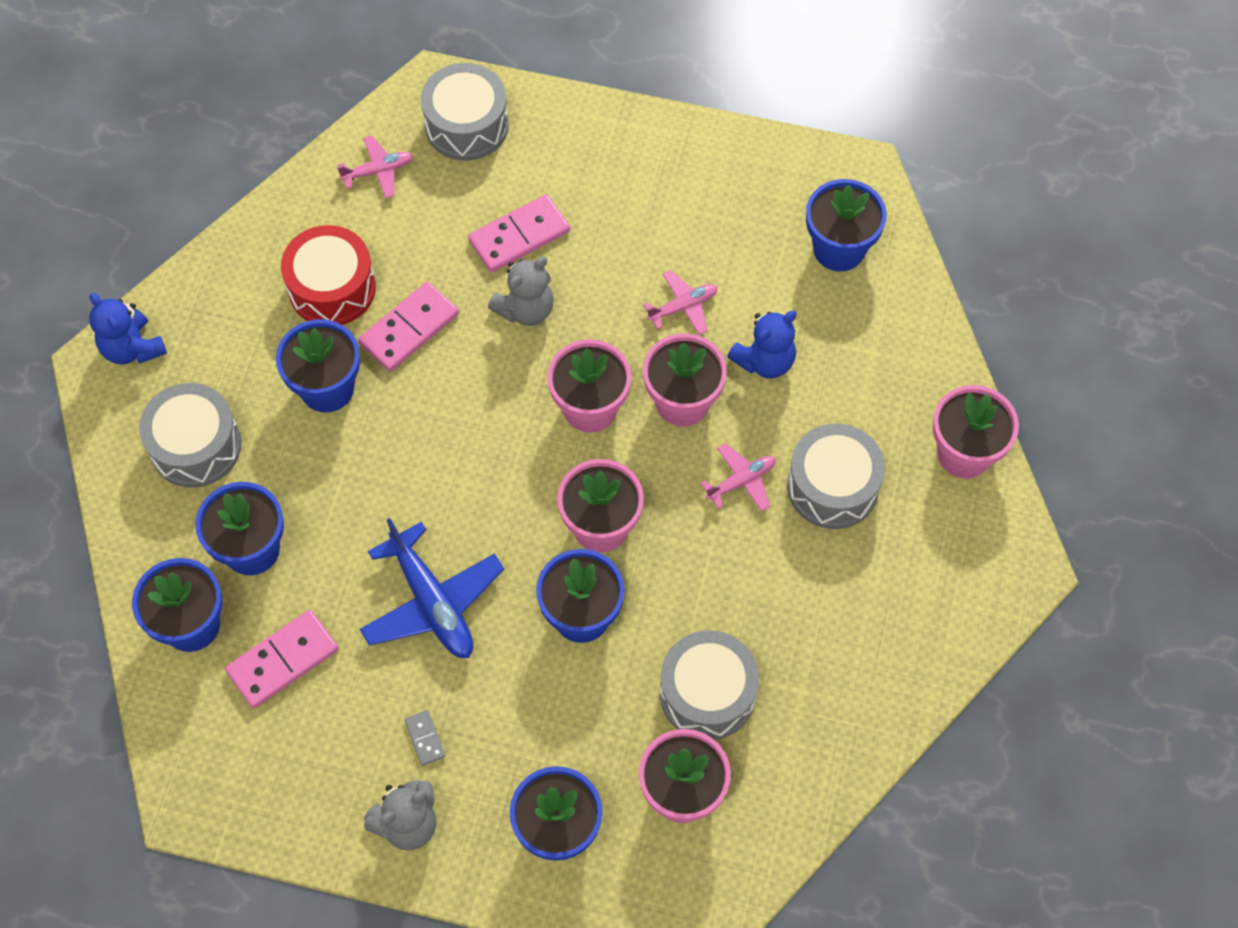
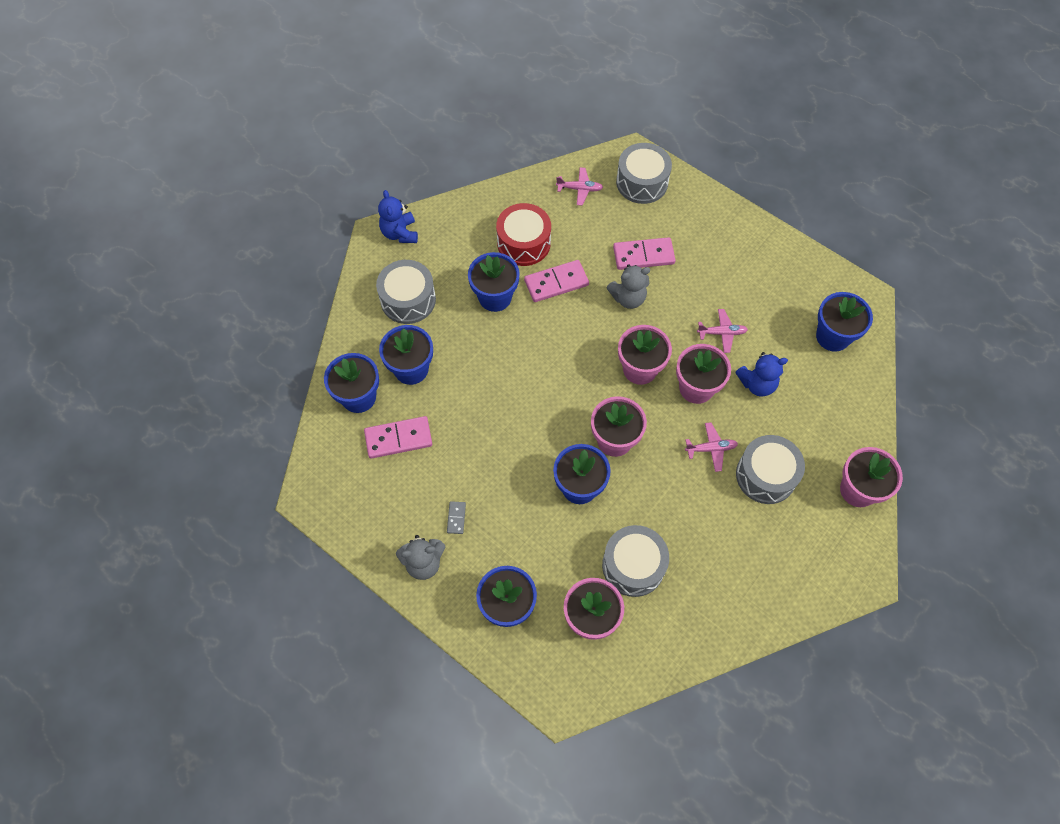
camera: 25 degrees right, 0 degrees up
(432, 602) = (497, 442): blue plane -> none

